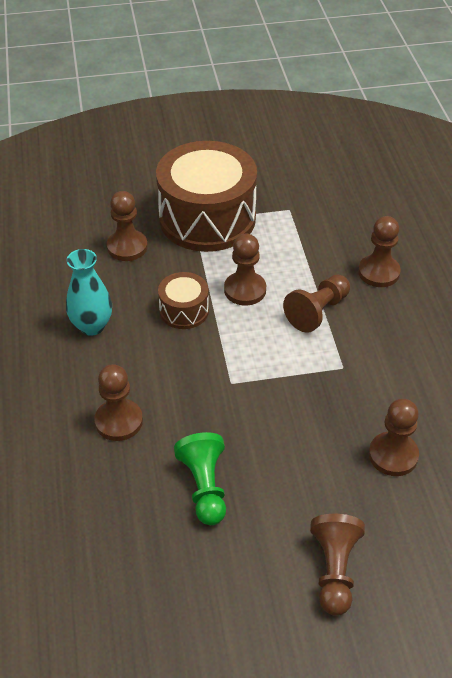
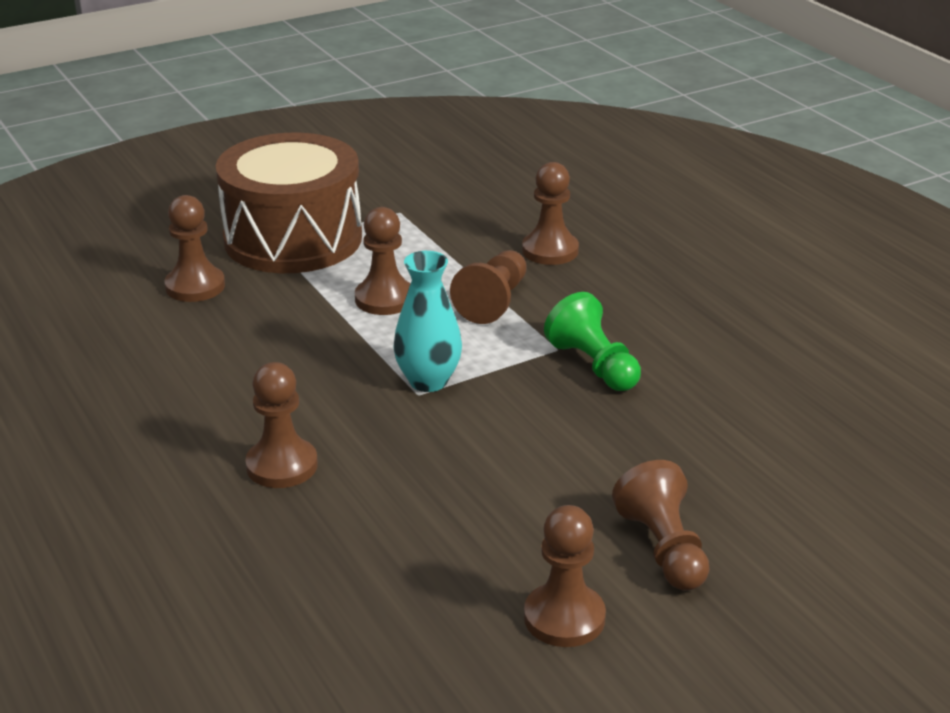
camera: 20 degrees left, 15 degrees down
(92, 326) = (188, 376): turquoise vase -> turquoise vase (428, 381)
(184, 311) = (312, 335): brown drum -> none
(204, 487) = (442, 506): green pawn -> green pawn (594, 365)
(393, 455) = (671, 419): brown pawn -> brown pawn (564, 618)

